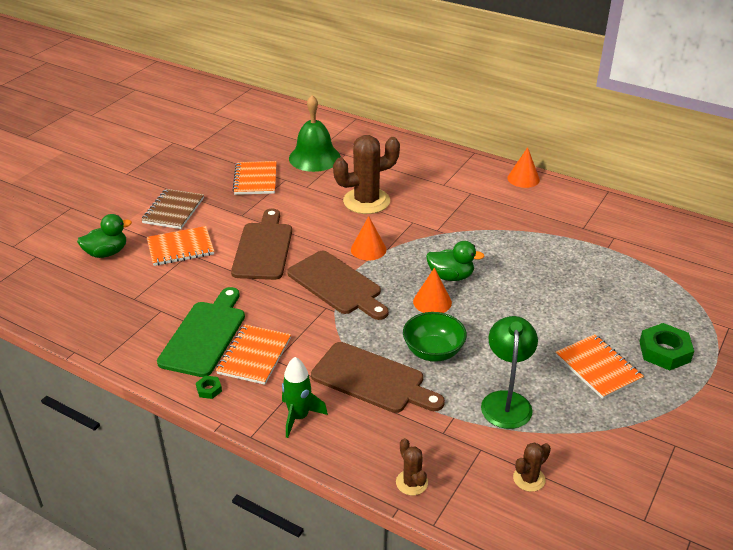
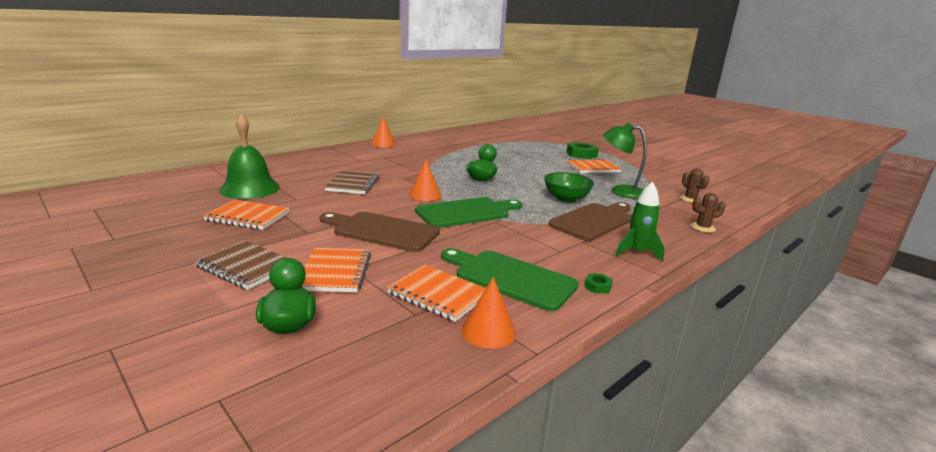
camera: 75 degrees left, 15 degrees down
(254, 356) = (552, 259): orange notebook -> orange notebook (438, 295)
(337, 285) = (466, 212): brown cutting board -> green cutting board
(366, 201) = (353, 184): brown cactus -> brown notebook
(432, 302) = (508, 189): orange cone -> orange cone (488, 331)

